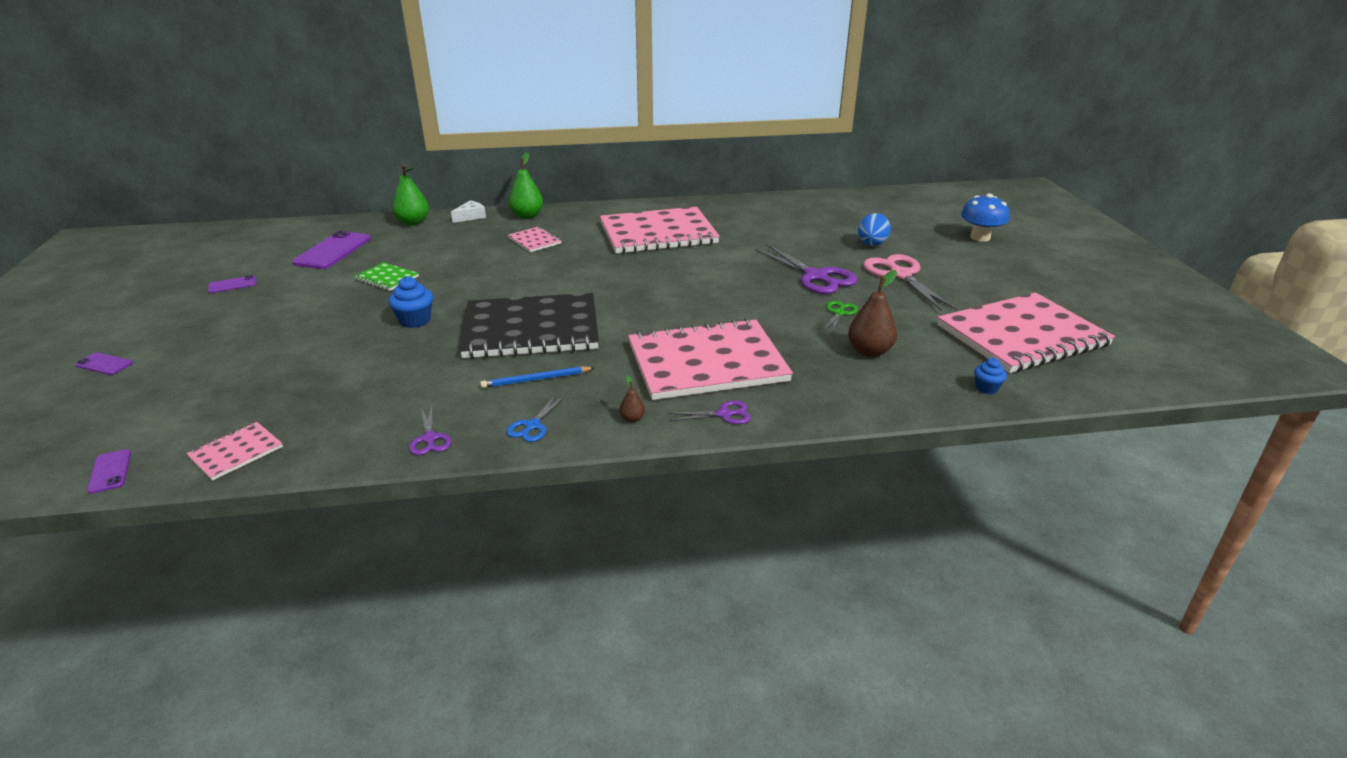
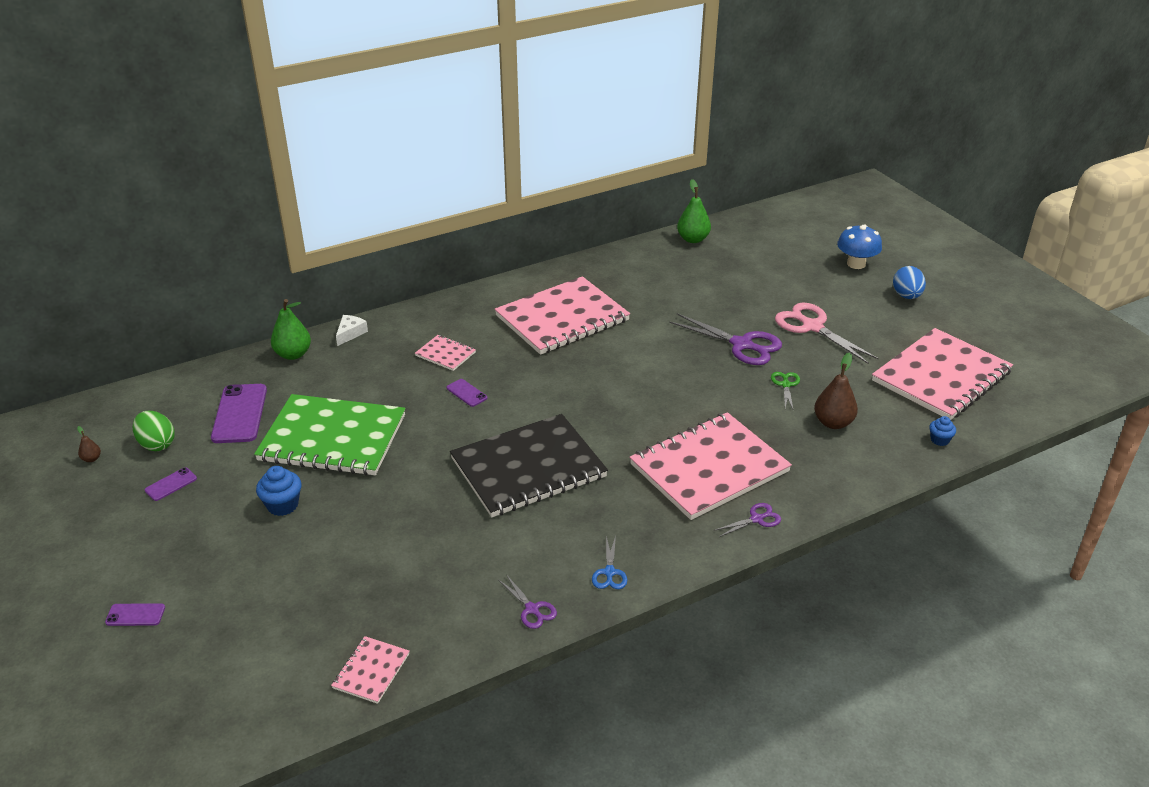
camera: 20 degrees left, 5 degrees up
(110, 471) = (272, 723): purple phone -> purple phone (466, 393)
(252, 258) = (157, 444): none -> green egg
(387, 278) = (332, 438): green notebook -> green notebook, size x2.32
(415, 321) = (408, 484): blue cupcake -> blue cupcake (282, 505)
(527, 216) = (410, 320): green pear -> green pear (693, 239)
(536, 379) = (576, 524): blue pencil -> none
(632, 419) = (686, 543): brown pear -> brown pear (91, 459)
(871, 244) = (768, 293): blue egg -> blue egg (906, 296)

